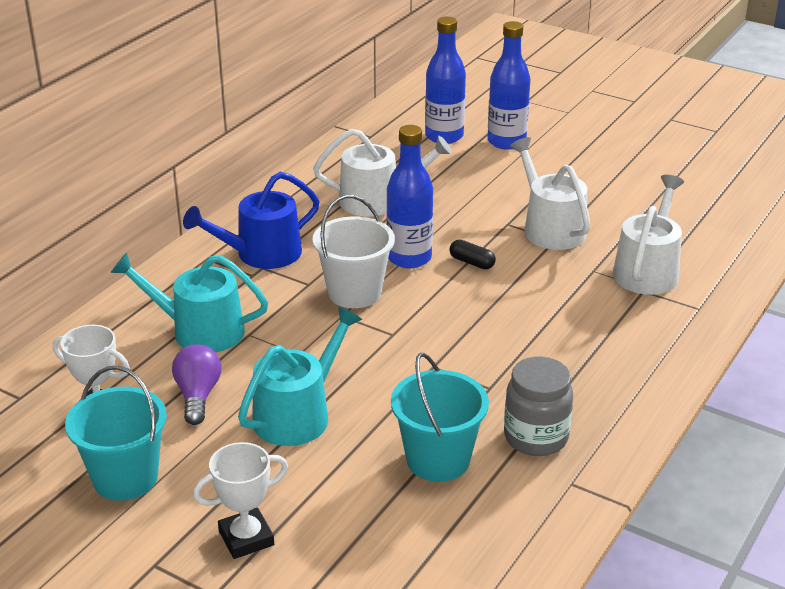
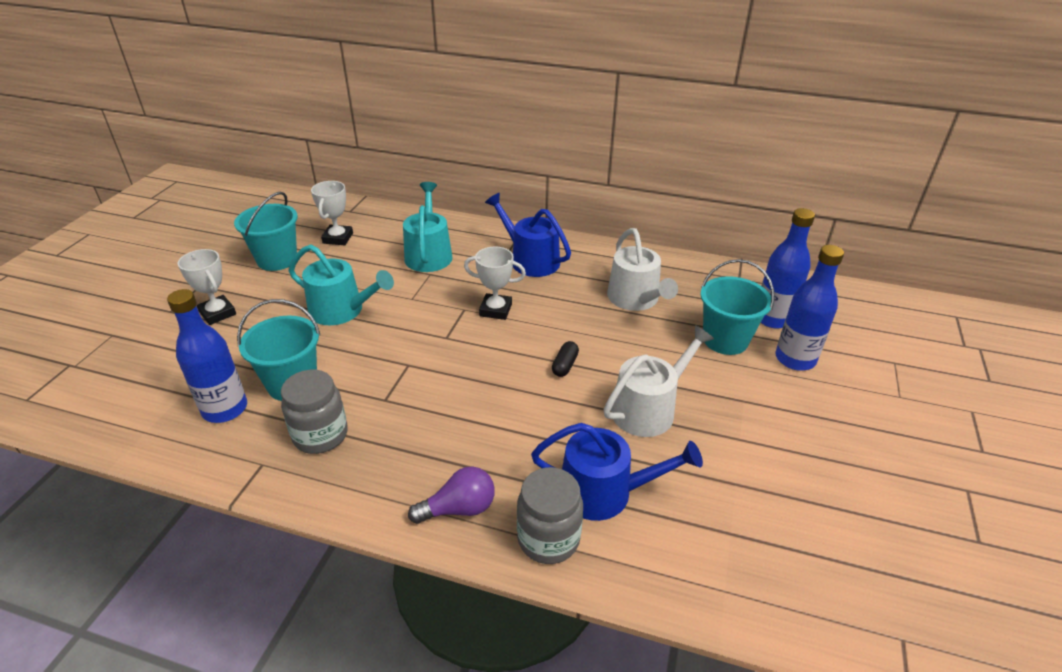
camera: 75 degrees right, 5 degrees up
(198, 396) = (358, 268): purple light bulb -> purple light bulb (459, 509)
(354, 293) = (495, 310): white bucket -> white trophy
(409, 258) = (556, 329): blue bottle -> blue bottle (225, 409)
(466, 167) = (725, 340): none -> turquoise bucket
(647, 270) = (604, 492): white watering can -> blue watering can
(695, 307) = (548, 539): none -> grey jar

